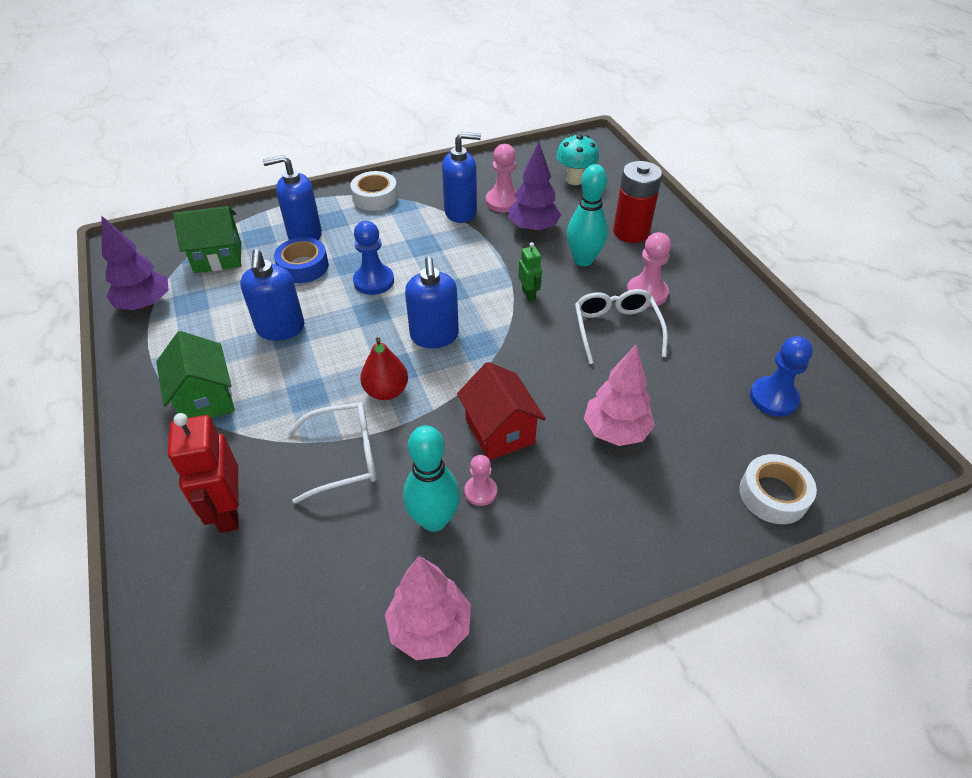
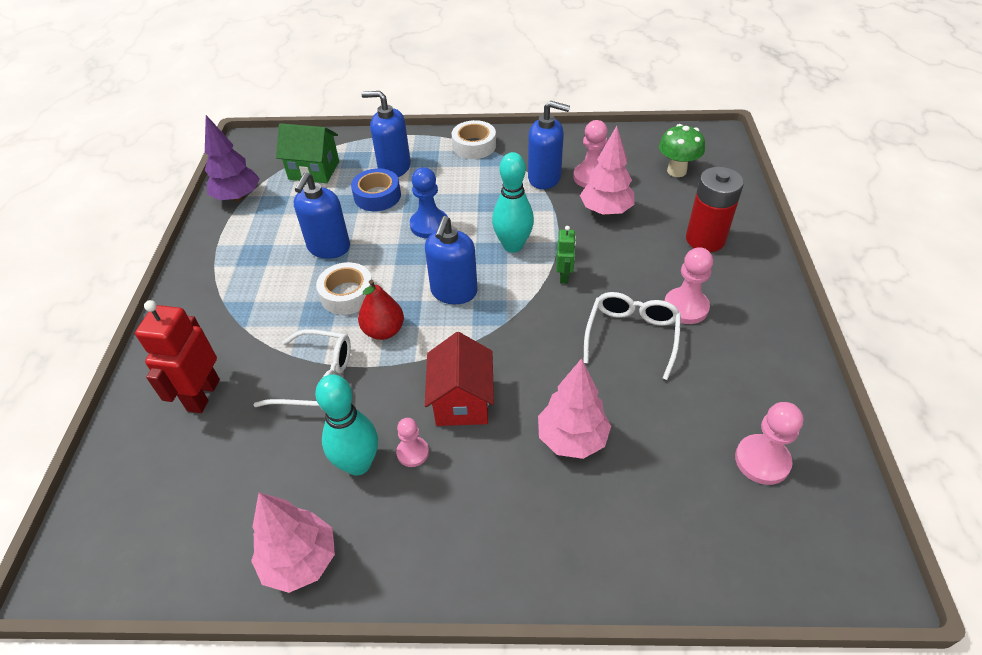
camera: 25 degrees right, 0 degrees up
(205, 399) = (238, 292): green house -> none
(533, 228) = (605, 211): purple tree -> pink tree
(575, 180) = (676, 171): turquoise mushroom -> green mushroom
(583, 260) = (638, 256): turquoise bowling pin -> turquoise bowling pin (513, 245)
(773, 398) = (762, 460): blue pawn -> pink pawn
(773, 495) = (700, 563): white tape -> white tape (347, 294)

